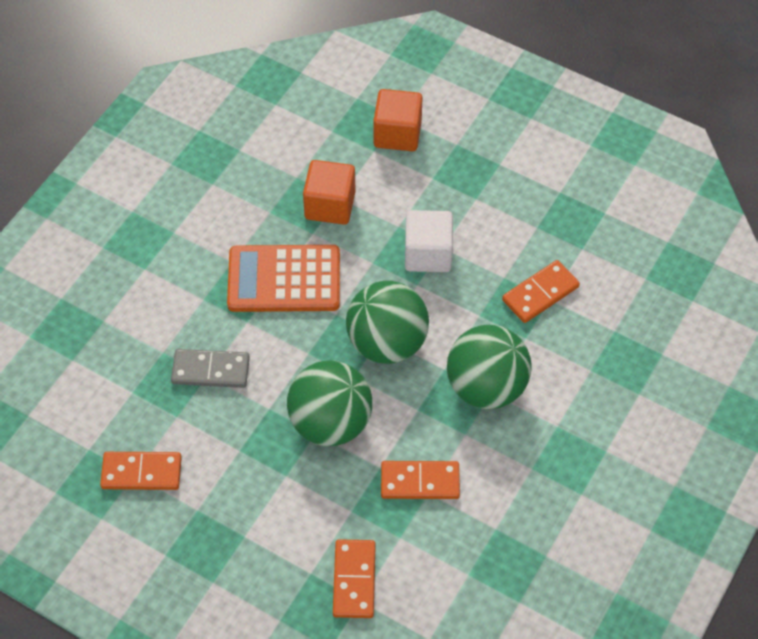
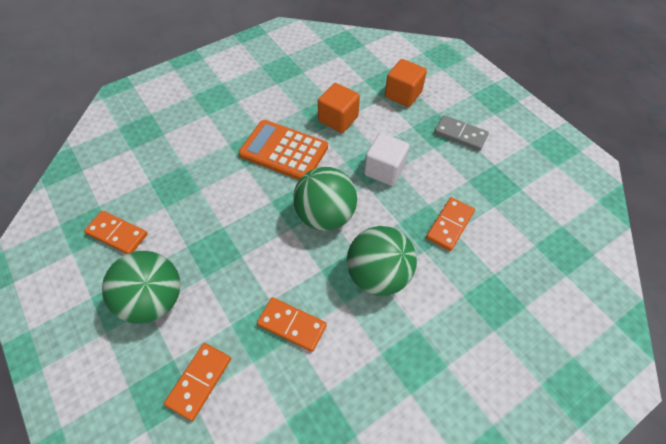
camera: 25 degrees right, 0 degrees up
(210, 370) = (203, 187): grey domino -> grey domino (460, 134)
(330, 423) = (256, 253): green ball -> green ball (154, 300)
(540, 294) = (450, 225): orange domino -> orange domino turned 45 degrees counterclockwise

